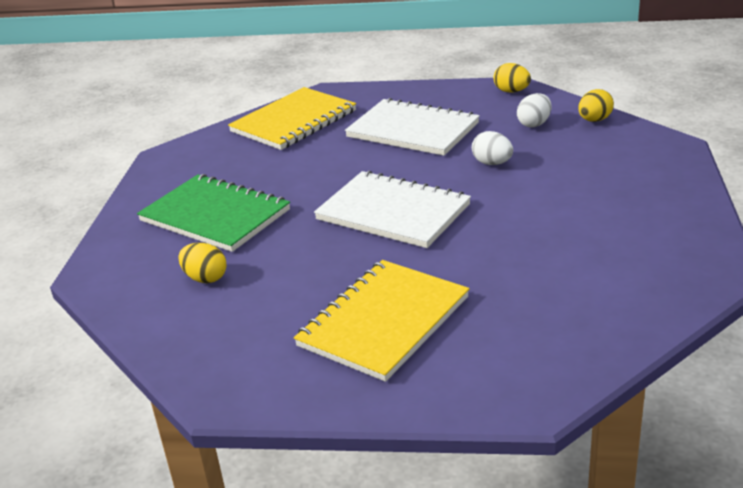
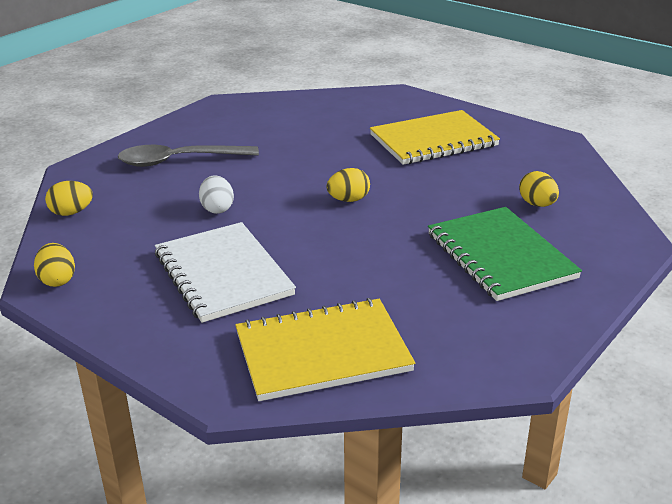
camera: 150 degrees left, 0 degrees up
(393, 212) = (348, 200): white notebook -> yellow egg
(534, 124) = (118, 231): white egg -> none
(606, 186) = (179, 161): none -> grey spoon

